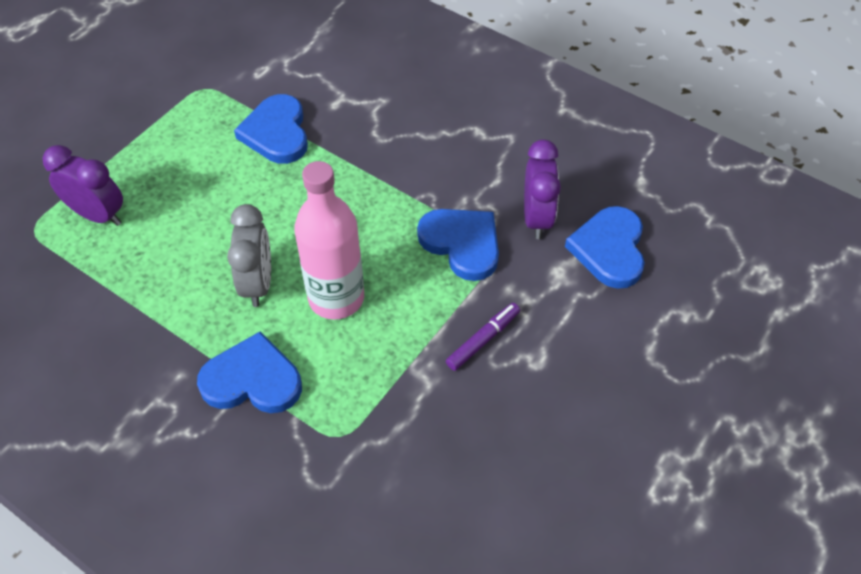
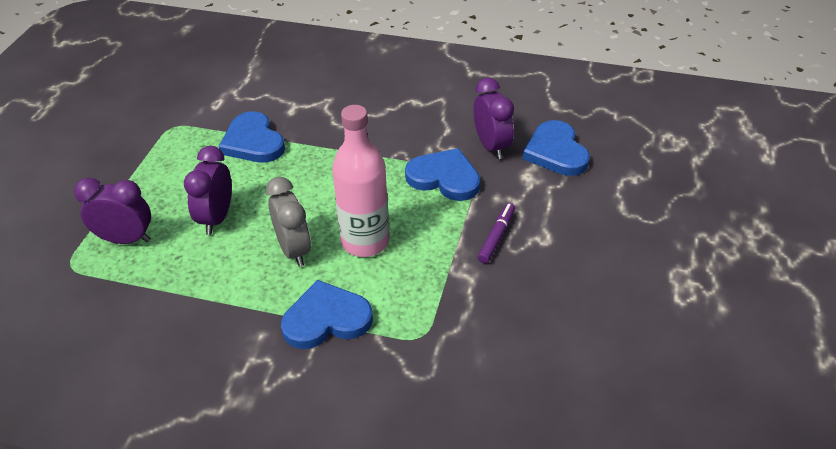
camera: 20 degrees left, 10 degrees down
(197, 218) = (216, 218): none -> purple clock

